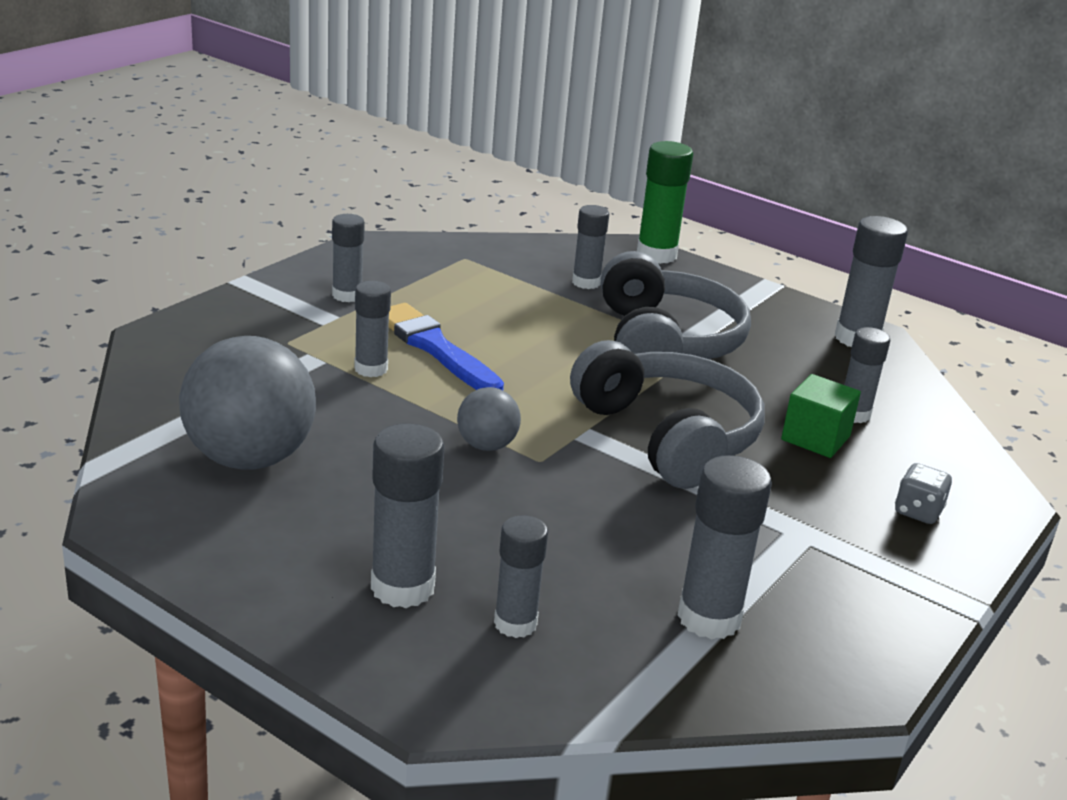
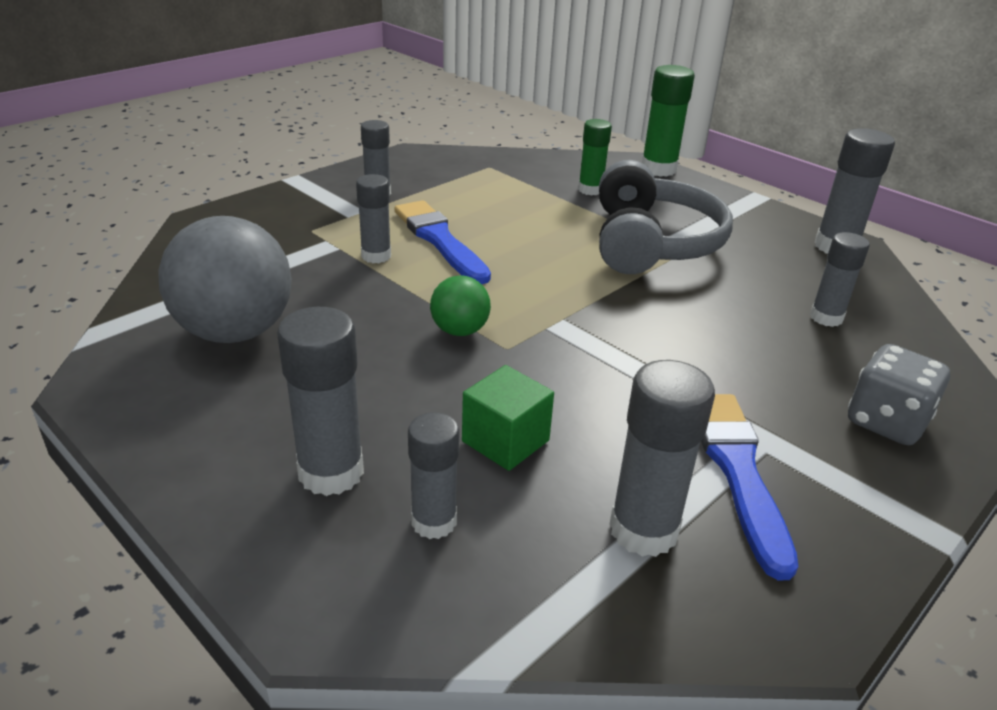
camera: 10 degrees right, 5 degrees up
(486, 445) = (460, 331): grey ball -> green ball
(586, 282) = (590, 190): grey glue stick -> green glue stick
(668, 436) = (637, 330): grey headphones -> none
(786, 563) = (738, 471): none -> blue brush
(815, 438) = (785, 339): green cube -> green cube (505, 441)
(918, 511) = (886, 422): grey dice -> grey dice, size x1.56

